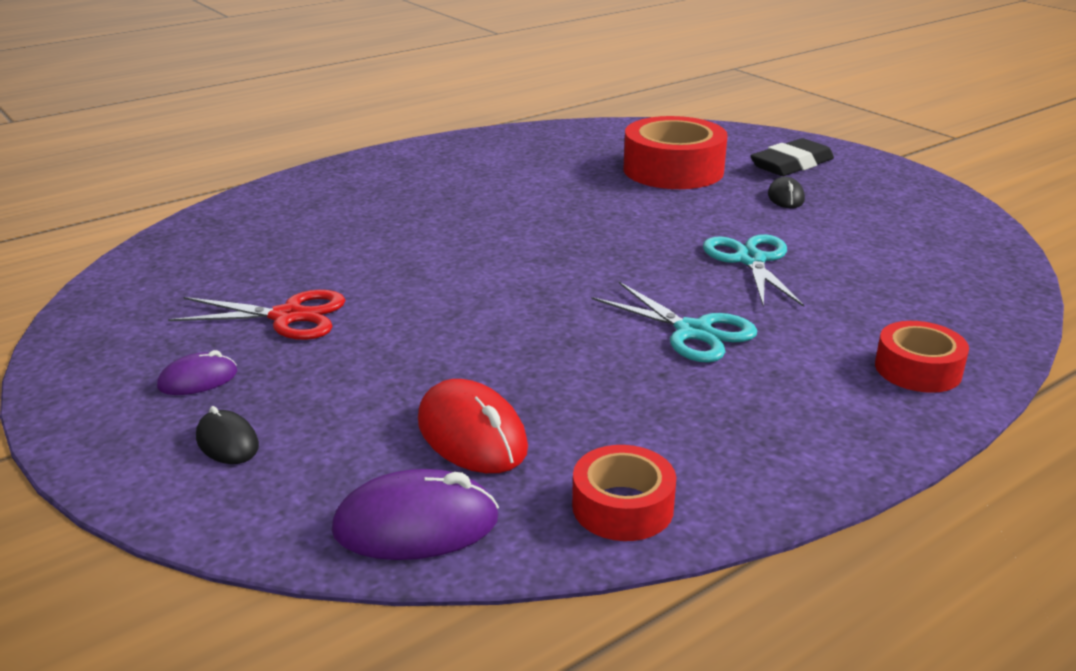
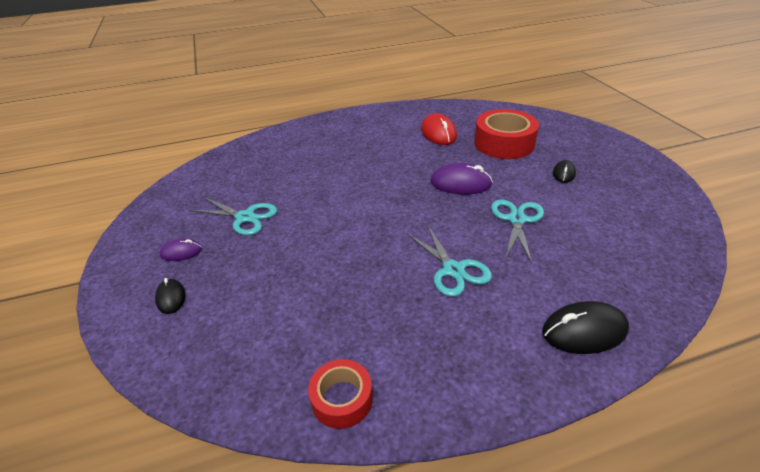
camera: 20 degrees right, 10 degrees up
(288, 316) = (245, 217): red scissors -> turquoise scissors
(416, 525) = (226, 381): purple mouse -> purple mouse (460, 183)
(471, 435) = (290, 321): red mouse -> red mouse (438, 133)
(791, 164) = (580, 148): black eraser -> none
(918, 369) = (584, 331): red tape -> black mouse

